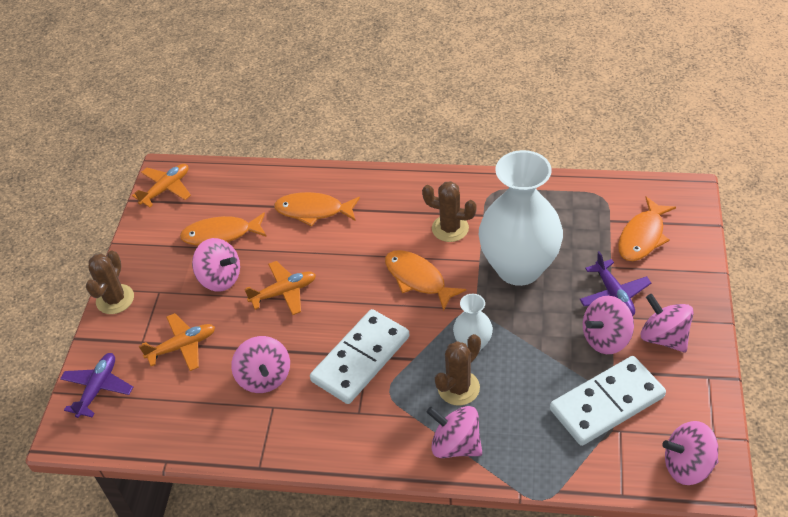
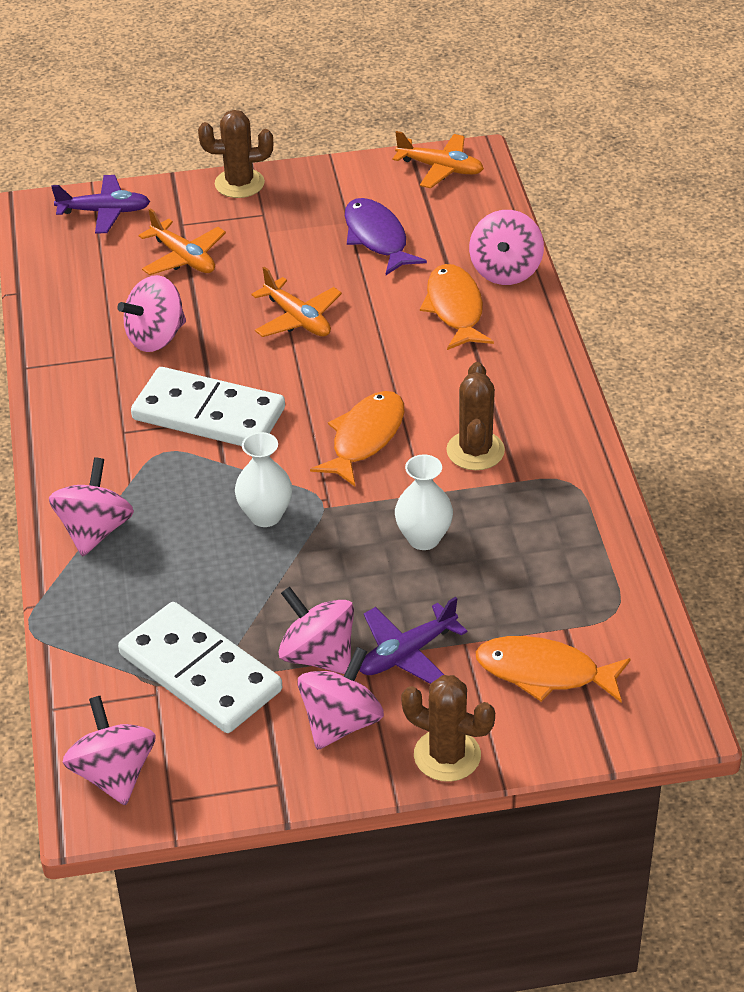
camera: 70 degrees right, 5 degrees down
(220, 278) = (302, 258): pink spinning top -> pink spinning top (505, 271)
(221, 235) = (377, 238): orange fish -> purple fish
(458, 388) = (186, 516): brown cactus -> brown cactus (447, 755)
(519, 268) = (423, 538): white vase -> white vase, size x0.45

